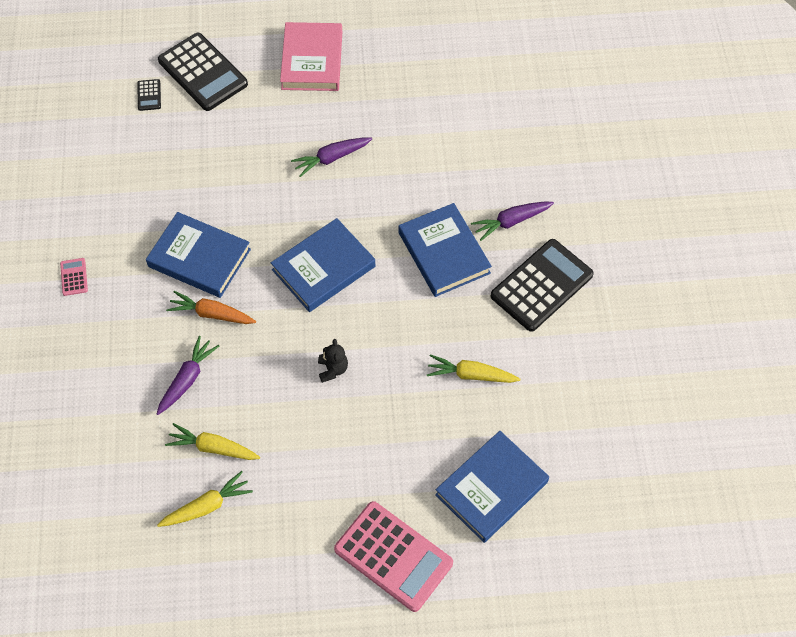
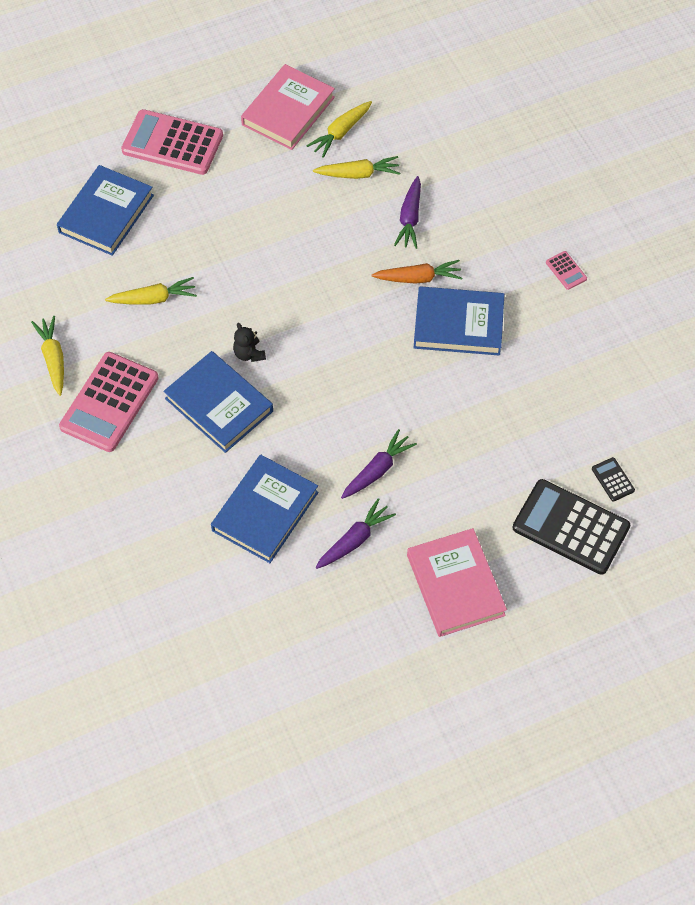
camera: 160 degrees right, 0 degrees up
(250, 555) = (288, 111): none -> pink book
(323, 268) = (333, 352): blue book -> blue book (265, 511)
(332, 369) = (283, 265): black teddy bear -> black teddy bear (249, 354)
(511, 222) = (160, 460): purple carrot -> purple carrot (354, 540)
(541, 285) = (109, 402): black calculator -> pink calculator
(583, 344) = (53, 358): none -> yellow carrot

